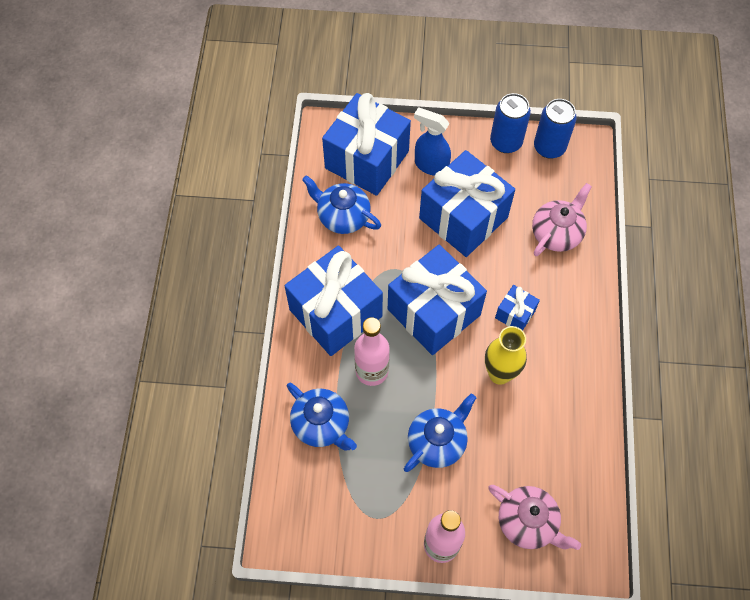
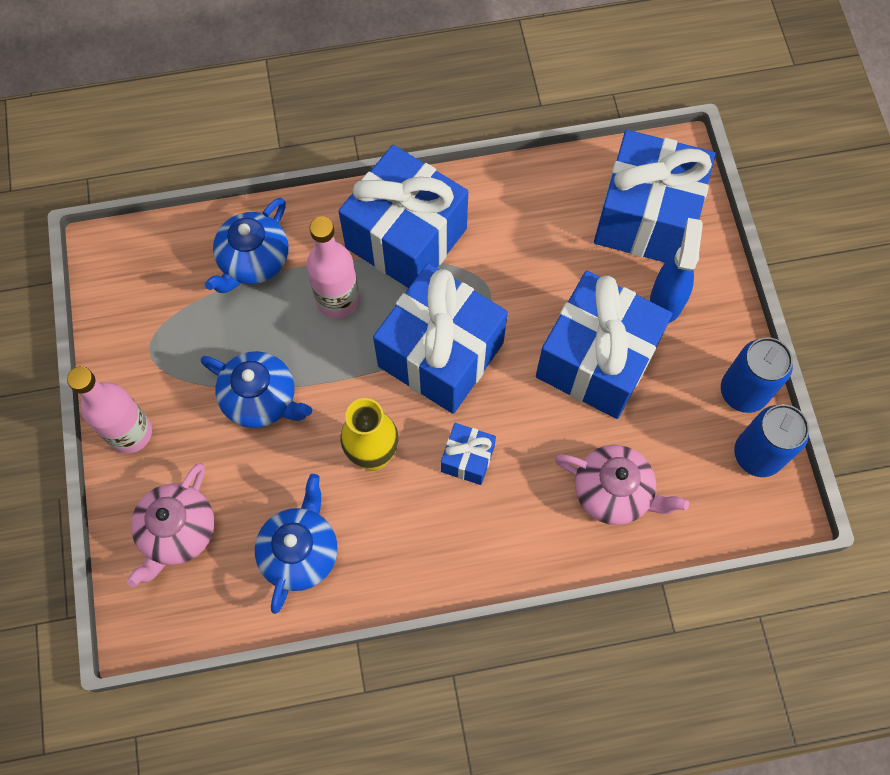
camera: 75 degrees right, 5 degrees up
(342, 216) = (548, 210): blue teapot -> blue teapot (300, 551)

